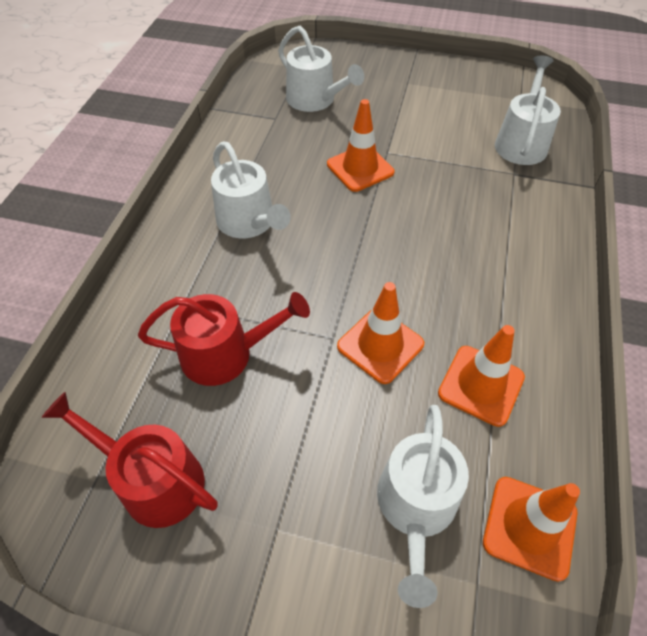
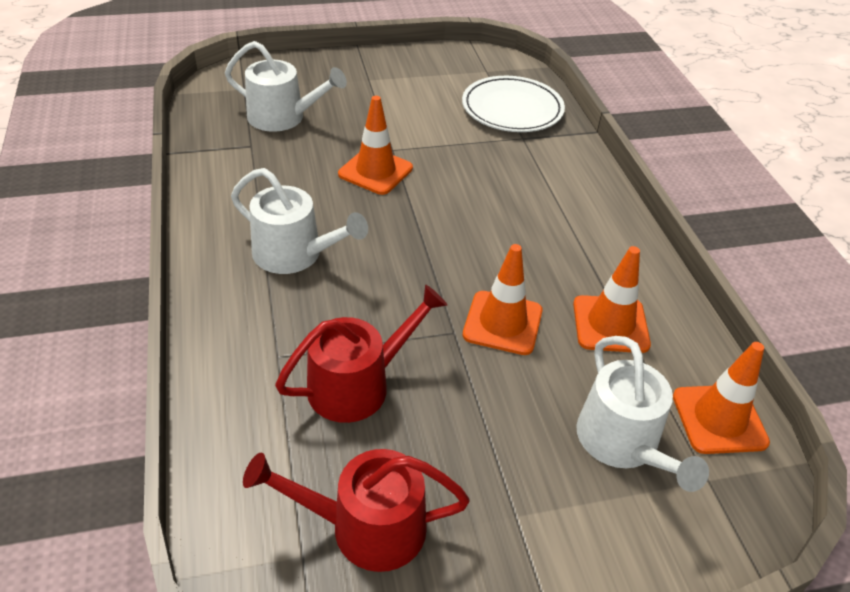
camera: 30 degrees left, 10 degrees down
(521, 142) = (512, 109): white watering can -> white plate

